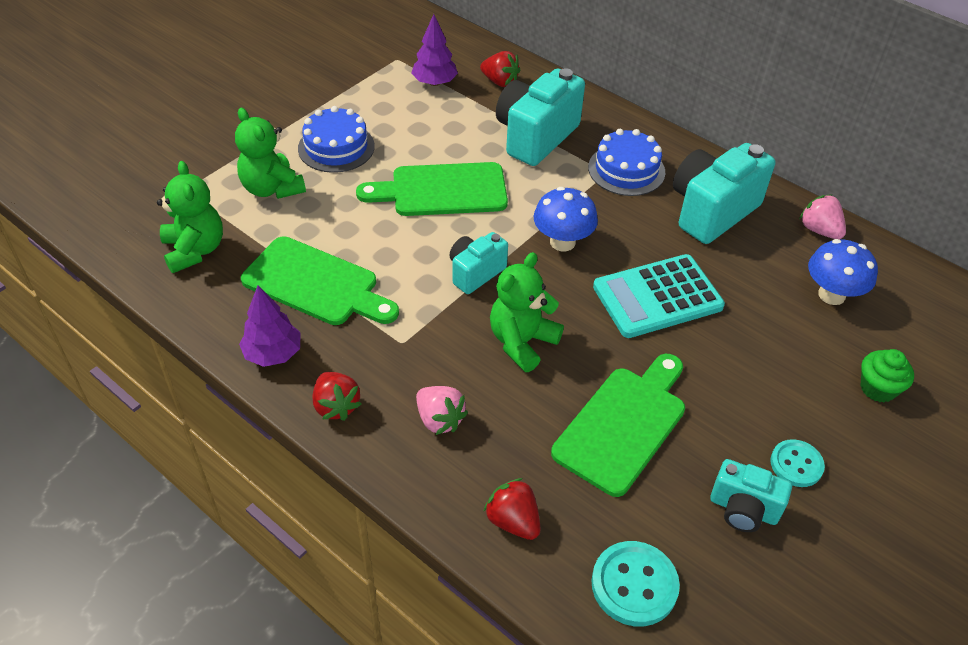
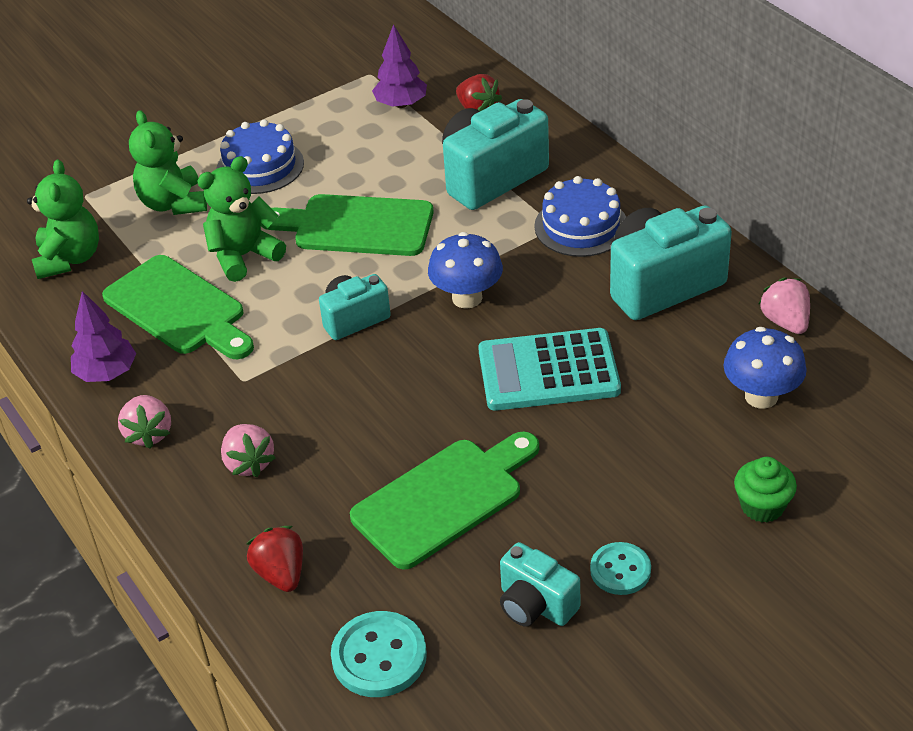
camera: 20 degrees right, 5 degrees down
(336, 406) = (149, 434): red strawberry -> pink strawberry
(522, 342) = (372, 398): green teddy bear -> green teddy bear (244, 256)

